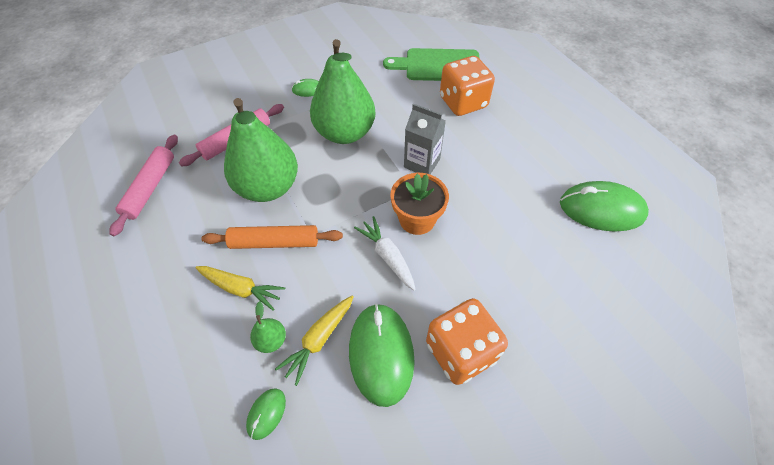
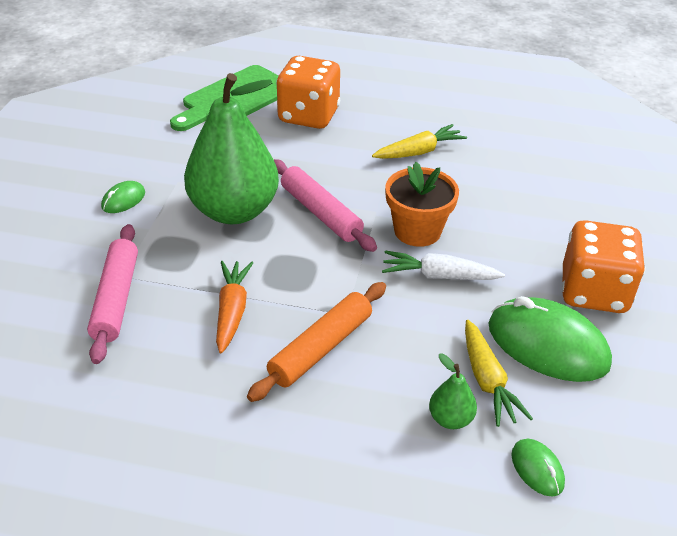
camera: 50 degrees left, 15 degrees down
(150, 187) = (82, 419): pink rolling pin -> pink rolling pin (321, 213)
(241, 289) = (354, 409): yellow carrot -> yellow carrot (419, 152)
(268, 187) = (232, 311): green pear -> orange carrot
(422, 163) = (350, 186): grey carton -> none
(601, 209) = (534, 126): green mouse -> none

